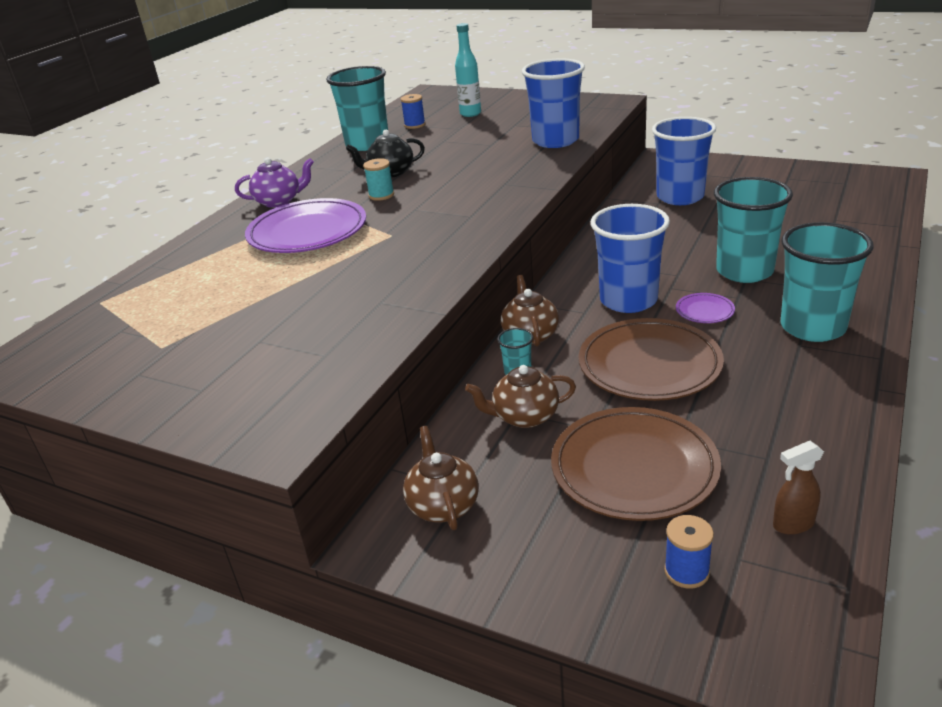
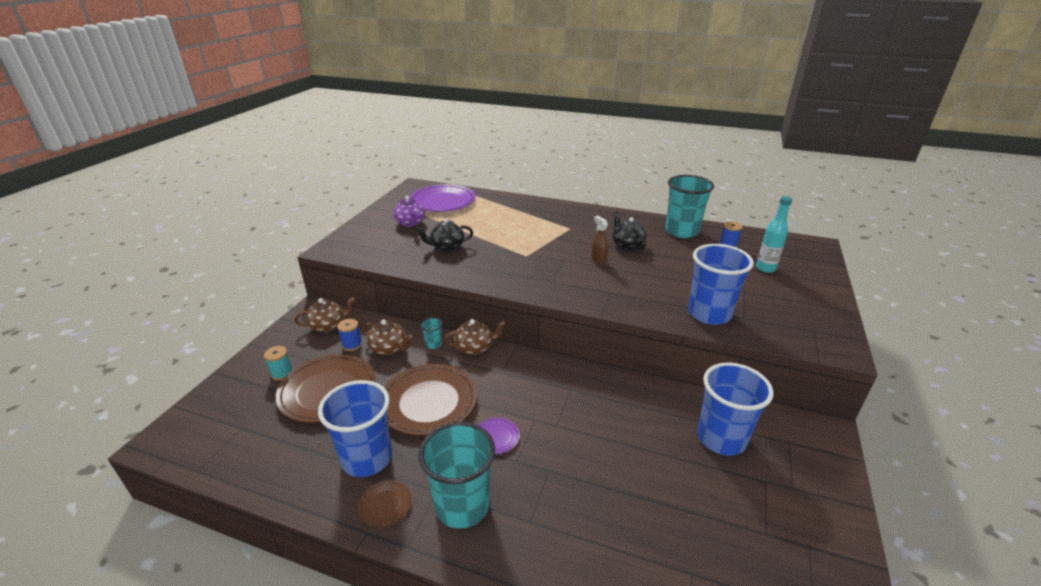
camera: 80 degrees right, 0 degrees up
(279, 201) = (578, 215): purple teapot -> purple teapot (410, 223)
(307, 232) = (534, 229): purple plate -> purple plate (443, 202)
(332, 302) = (447, 247): none -> black teapot
(381, 195) = (587, 246): turquoise spool -> turquoise spool (282, 373)
(524, 417) = (389, 348): brown teapot -> brown teapot turned 135 degrees clockwise
(628, 300) = (516, 394): blue cup -> blue cup (367, 458)
(686, 571) = (243, 407): blue spool -> blue spool (352, 345)
(744, 271) = (563, 471): turquoise cup -> none
(793, 524) = (253, 455): brown spray bottle -> brown spray bottle (598, 259)
(833, 379) = (385, 505): none -> brown plate

